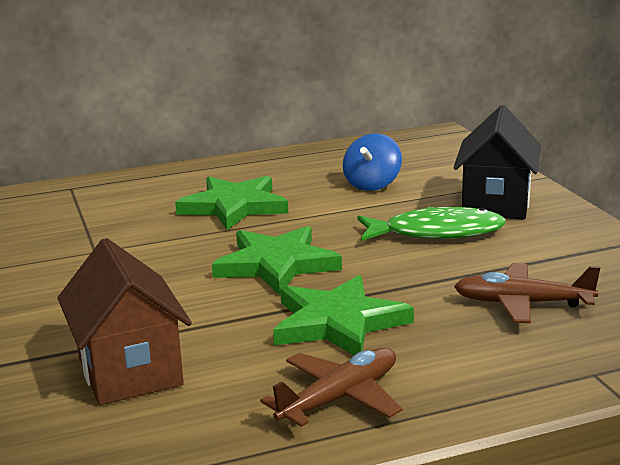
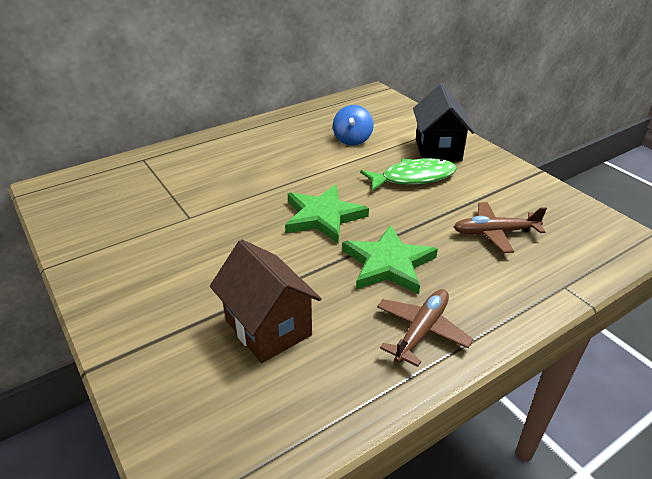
camera: 15 degrees left, 15 degrees up
(234, 207) = (269, 167): green star -> none

